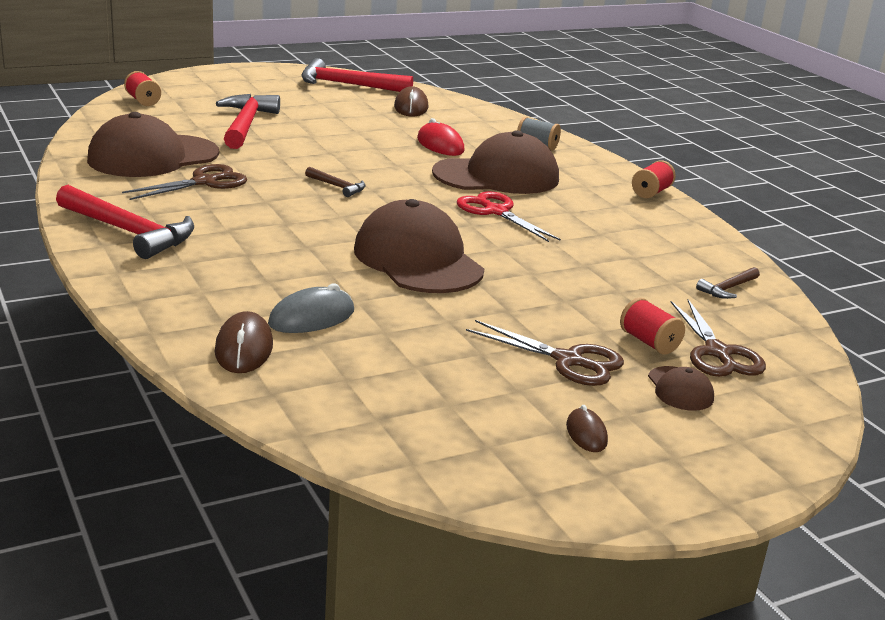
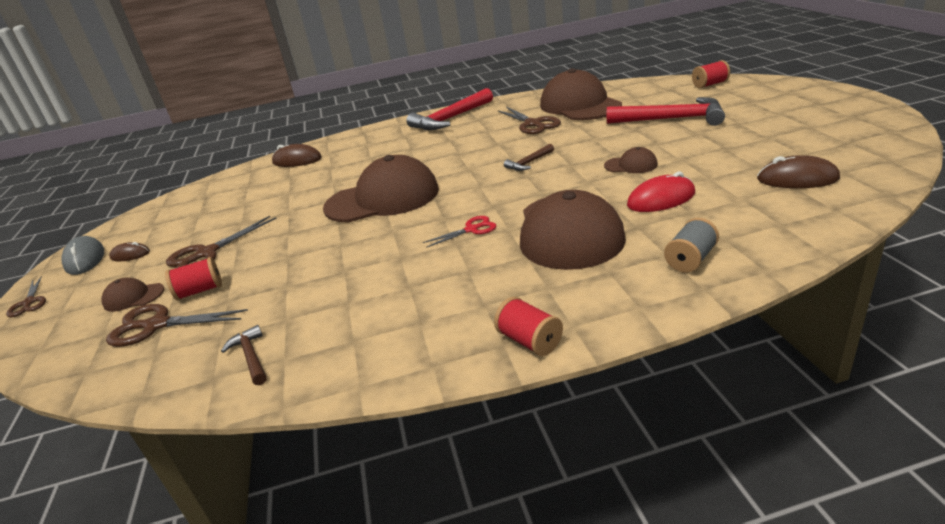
camera: 110 degrees right, 5 degrees up
(311, 317) = (319, 172): grey mouse -> grey mouse (85, 259)
(347, 85) = (855, 143): red hammer -> none
(363, 148) = (631, 165): none -> brown cap
(496, 212) = (471, 229): red scissors -> red scissors, size x0.61
(734, 487) = (29, 302): none -> brown scissors

